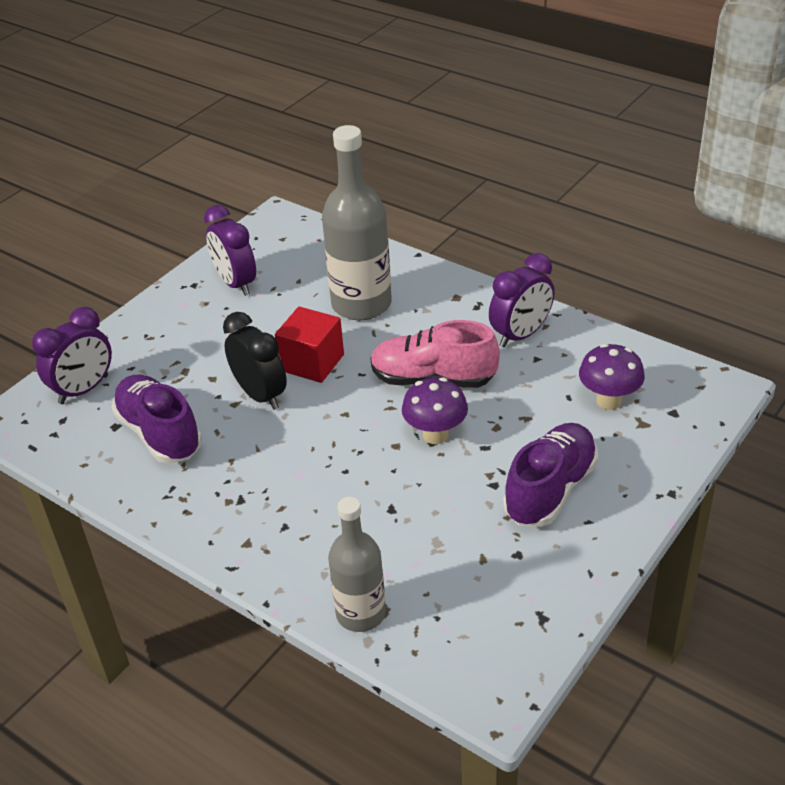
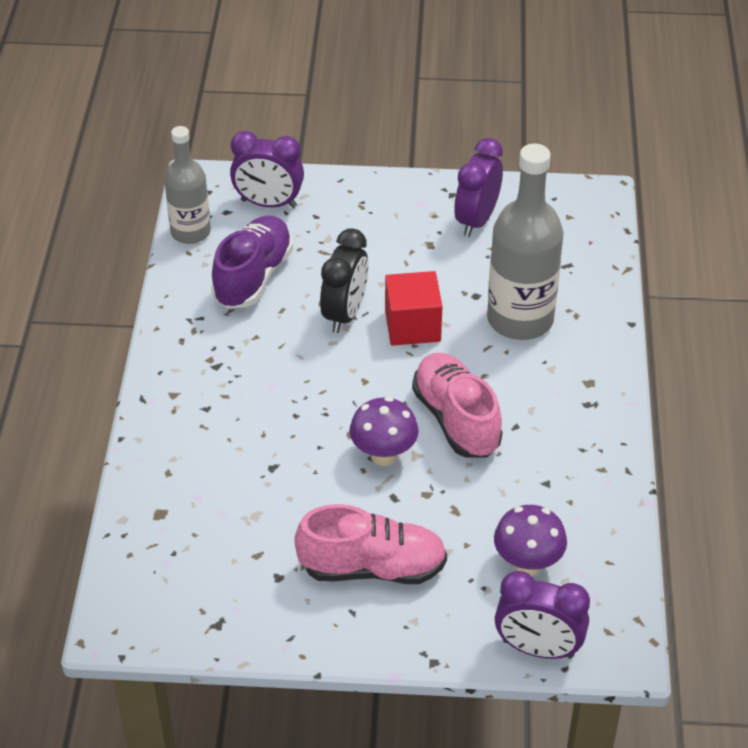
camera: 55 degrees right, 5 degrees up
(361, 613) = (146, 502): grey bottle -> grey bottle (190, 232)
(521, 335) = (571, 456): purple clock -> purple clock (538, 648)
(550, 490) = (373, 568): purple shoe -> pink shoe

